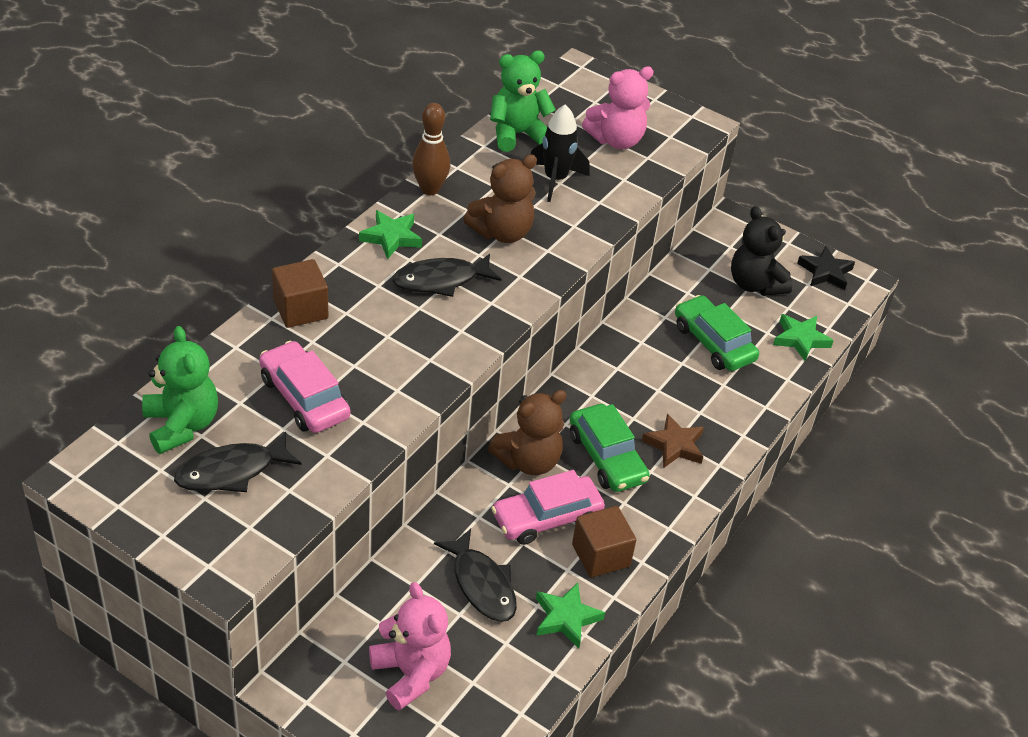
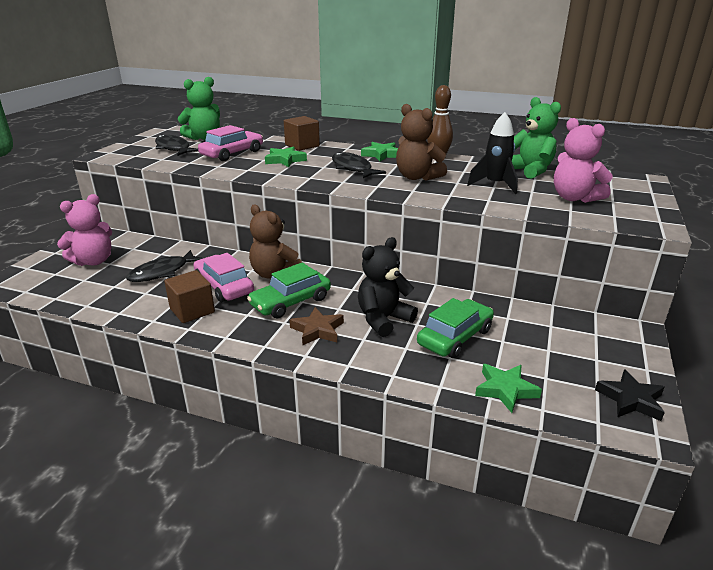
camera: 80 degrees right, 15 degrees down
(566, 618) = (133, 304): green star -> green star (285, 160)
(755, 284) = (558, 353): black teddy bear -> black teddy bear (383, 319)

